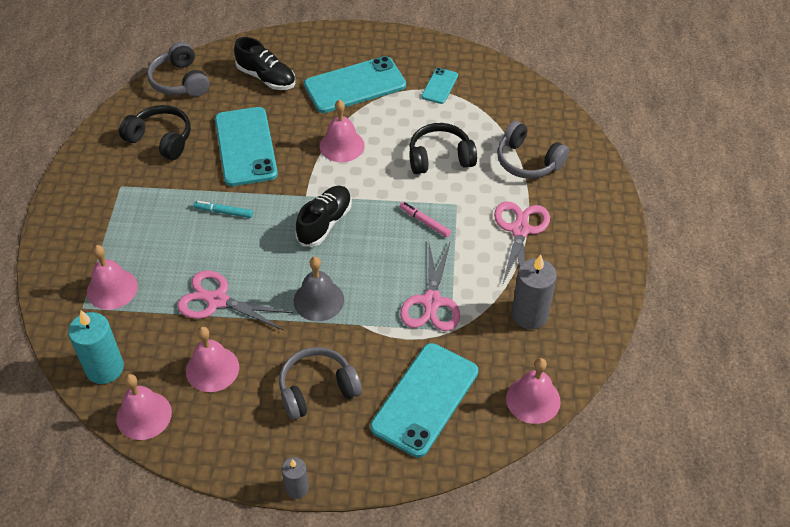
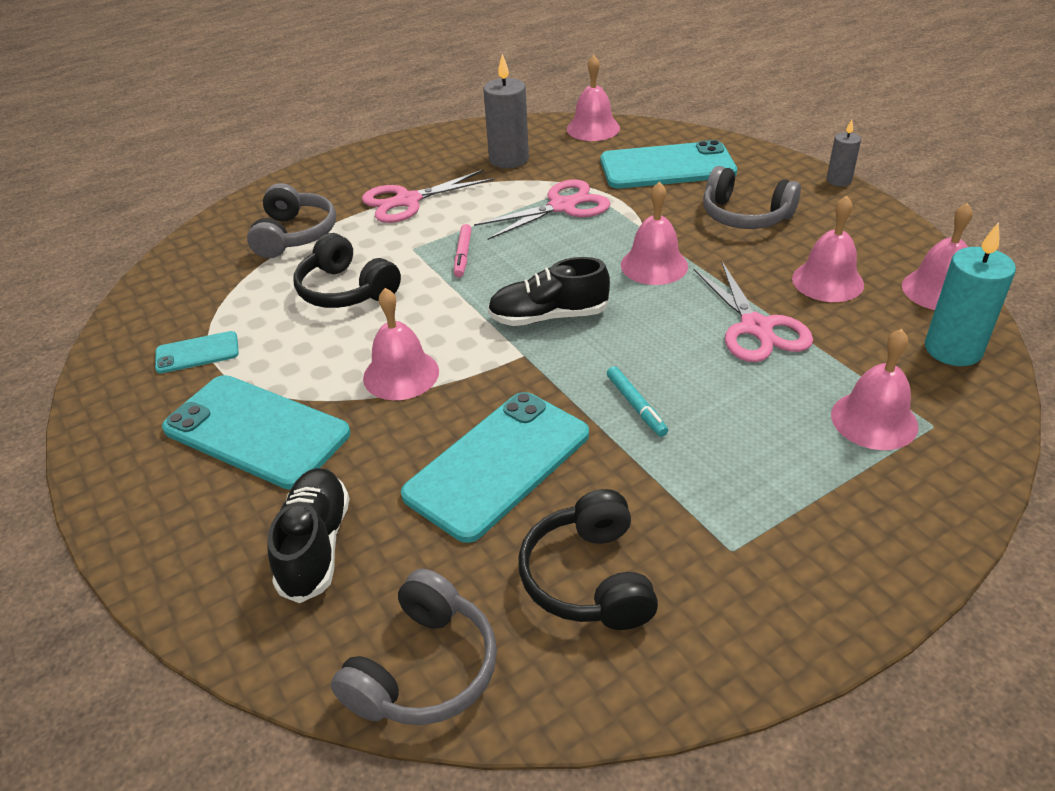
camera: 125 degrees left, 10 degrees down
(318, 300) = (654, 265): grey bell -> pink bell

